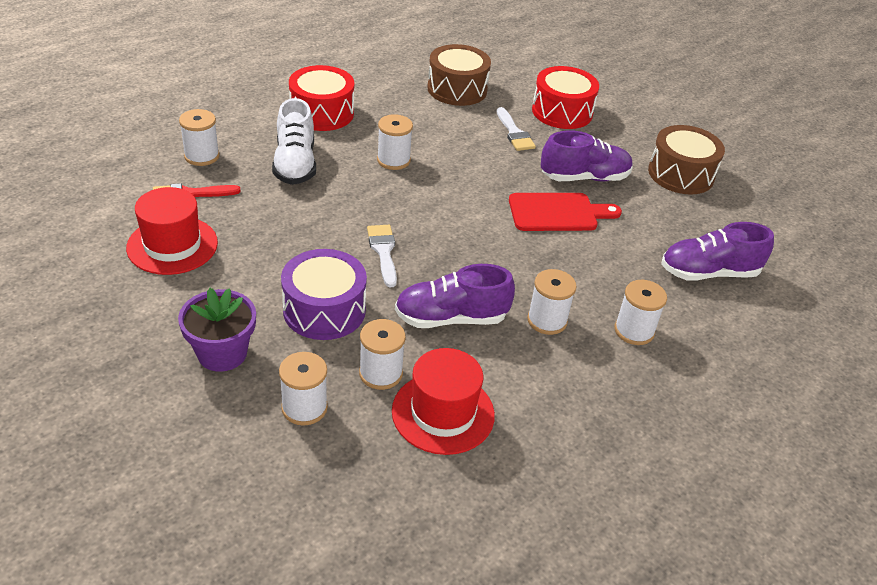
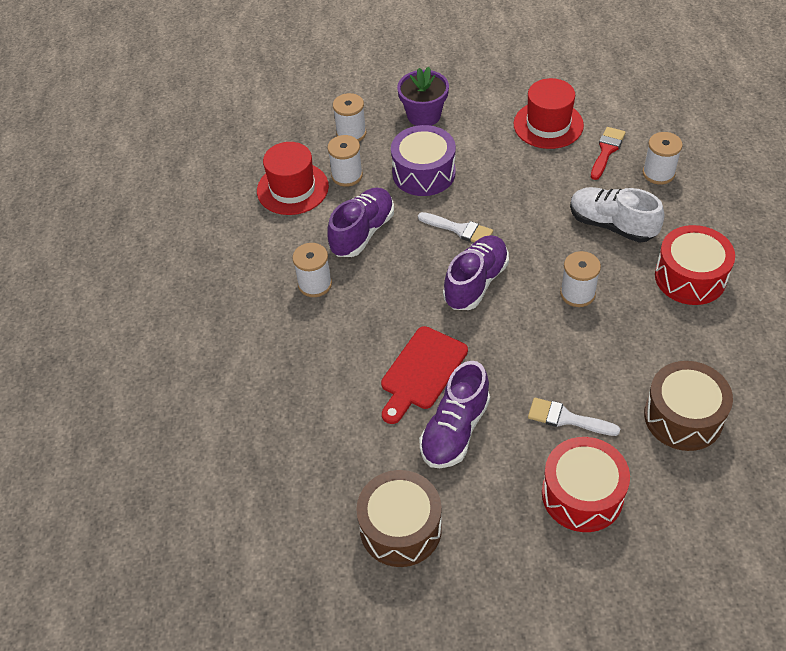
camera: 135 degrees right, 10 degrees up
(634, 331) = (261, 330): white spool -> none
(708, 273) = (267, 431): purple shoe -> purple shoe (476, 282)

